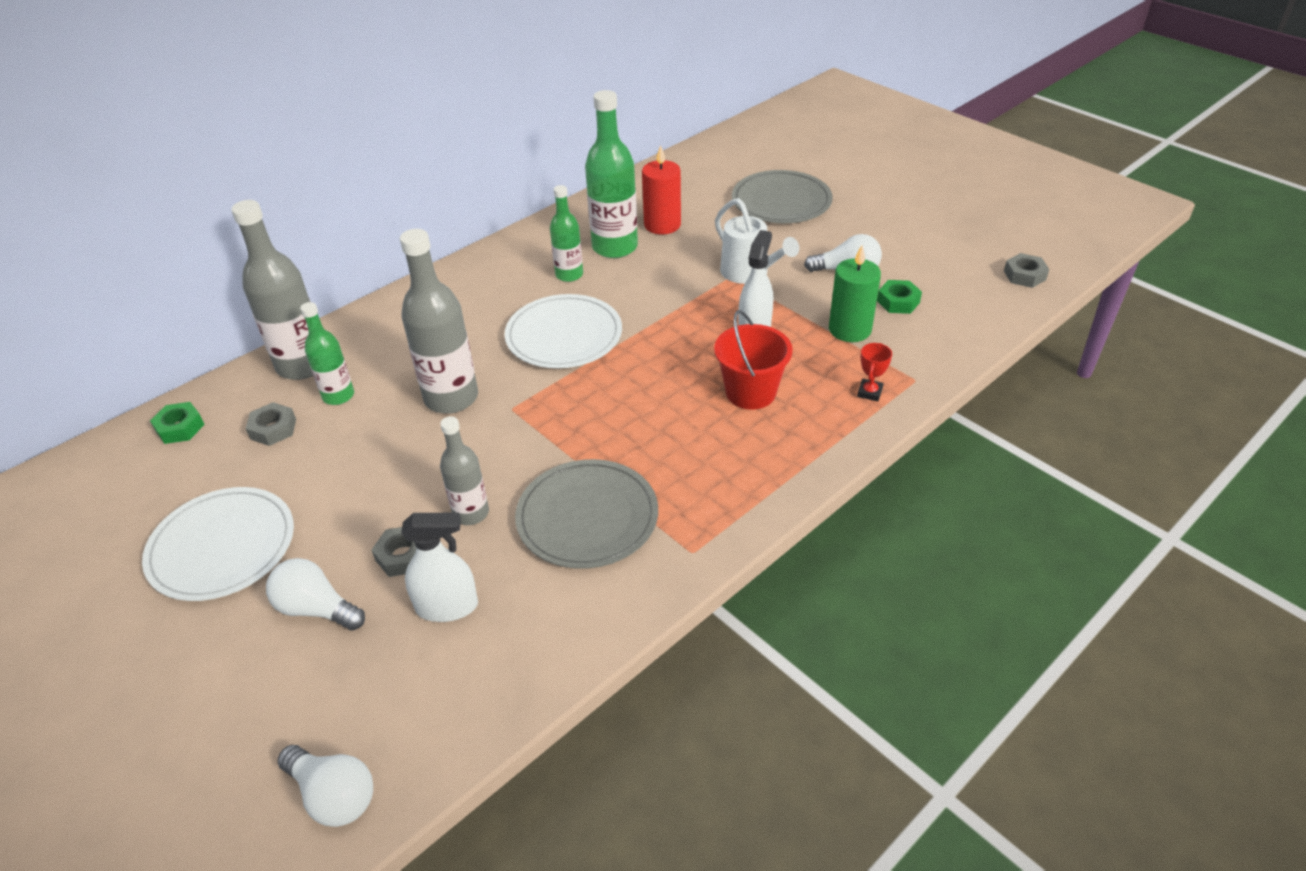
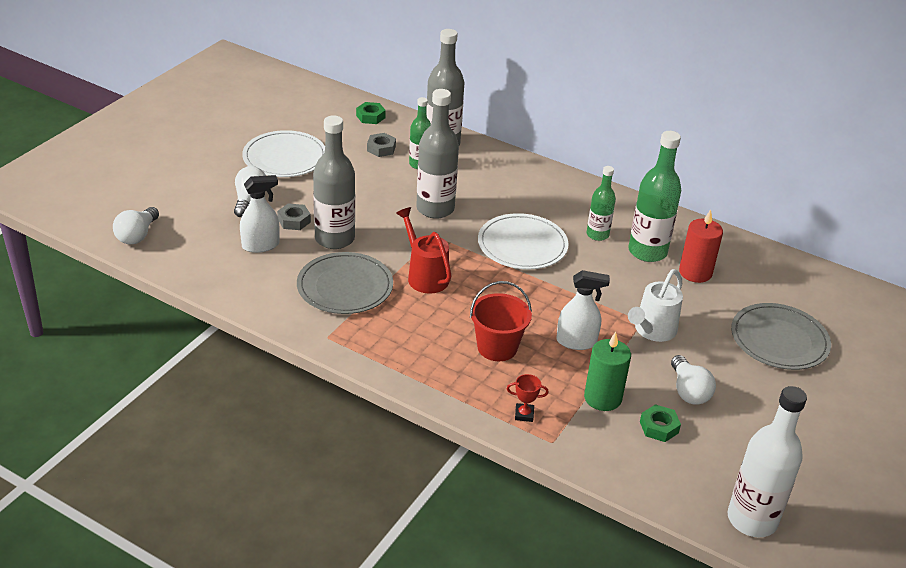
camera: 70 degrees right, 5 degrees down
(447, 606) = (260, 245): white spray bottle -> white spray bottle turned 90 degrees counterclockwise
(471, 513) = (334, 239): grey bottle -> grey bottle, size x1.69
(592, 432) = (424, 275): none -> red watering can
(1024, 275) = (752, 519): grey nut -> white bottle

